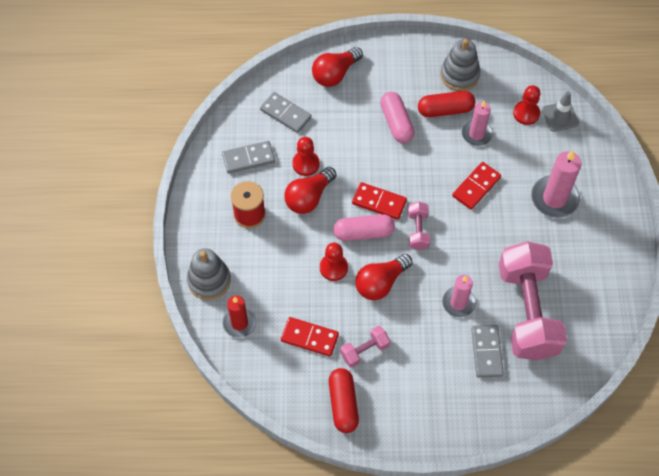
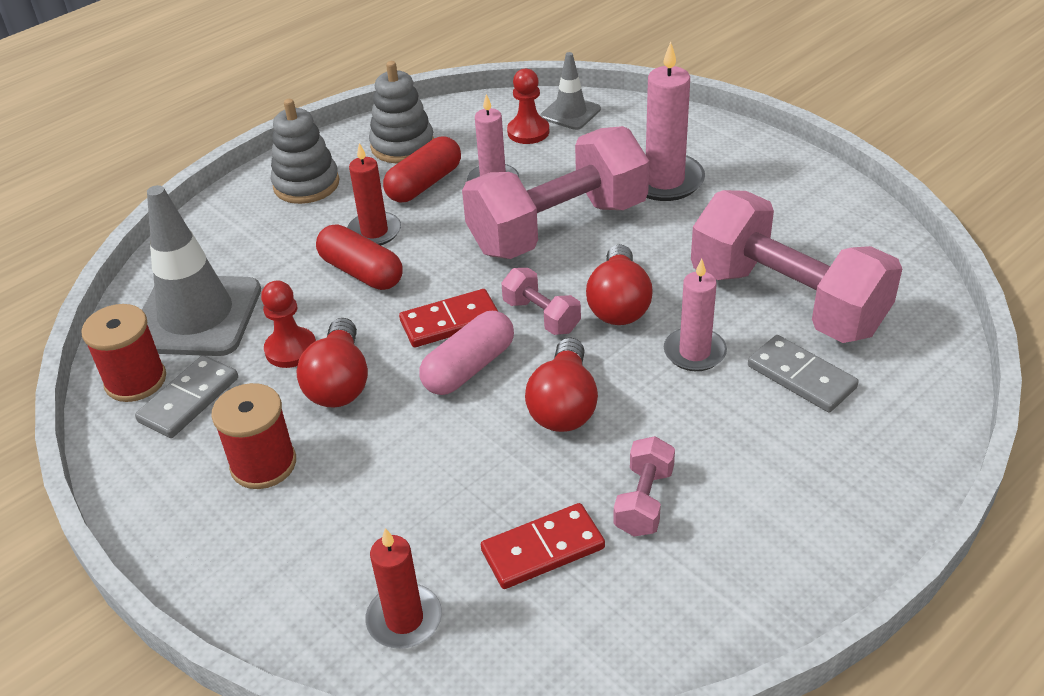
camera: 40 degrees left, 20 degrees down
(209, 280) = (285, 599): grey stacking toy -> grey stacking toy (306, 184)
(237, 131) = (135, 380): none -> red spool
(285, 114) = (196, 316): grey domino -> grey traffic cone
(333, 268) = (474, 436): red pawn -> none
(335, 74) = (228, 235): red light bulb -> red light bulb (619, 304)
(343, 404) = (701, 595): red capsule -> red capsule (361, 272)
(396, 123) = (374, 232): pink capsule -> red candle
(476, 187) = (558, 227): red domino -> pink dumbbell

